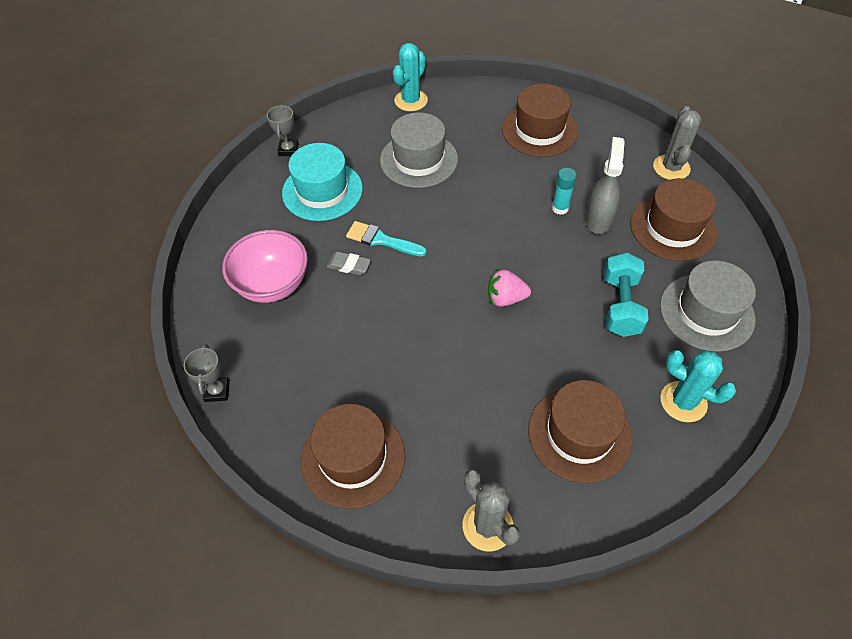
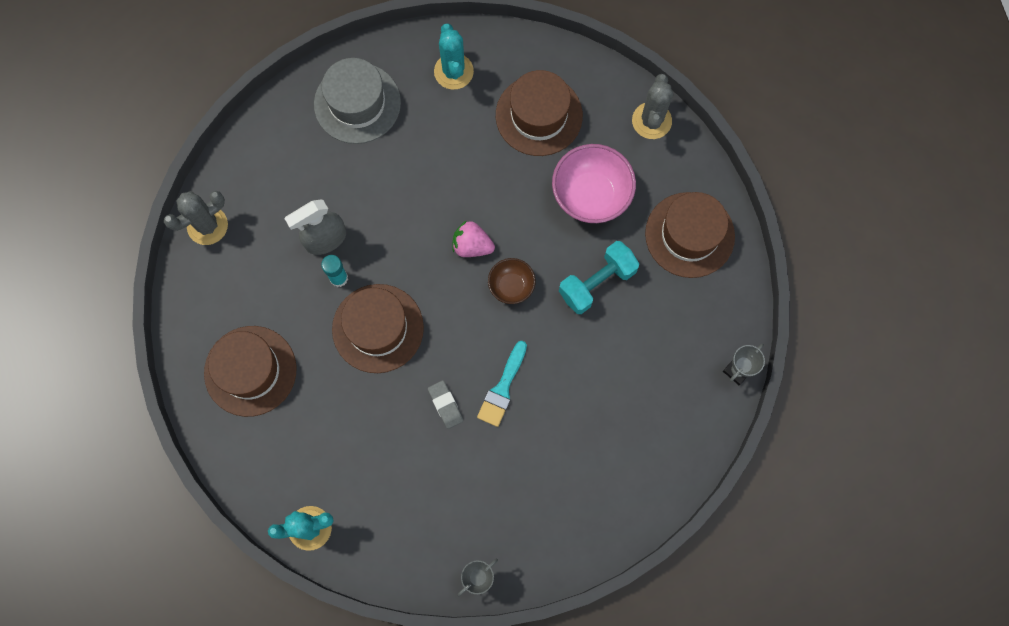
camera: 135 degrees left, 20 degrees up
(272, 285) = (623, 429): pink bowl -> pink bowl (591, 195)
(322, 191) = (497, 492): turquoise hat -> none
(349, 266) = (551, 388): grey eraser -> grey eraser (445, 405)
(381, 240) = (502, 388): turquoise brush -> turquoise brush turned 45 degrees clockwise
(418, 160) = (384, 444): grey hat -> none
(447, 298) = (511, 286): none -> brown bowl
(505, 298) = (472, 246): pink strawberry -> pink strawberry turned 150 degrees clockwise
(621, 306) = (404, 163): turquoise dumbbell -> turquoise dumbbell (597, 282)
(673, 228) = (285, 178): brown hat -> brown hat (378, 328)

